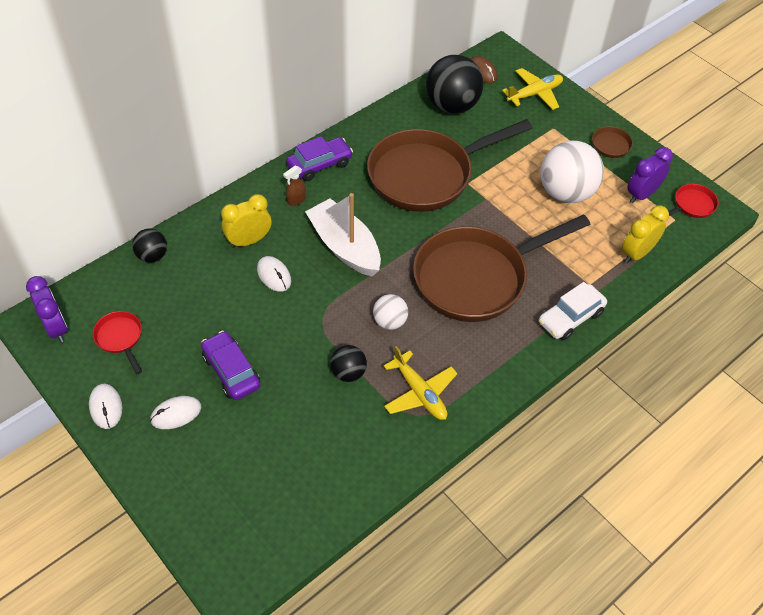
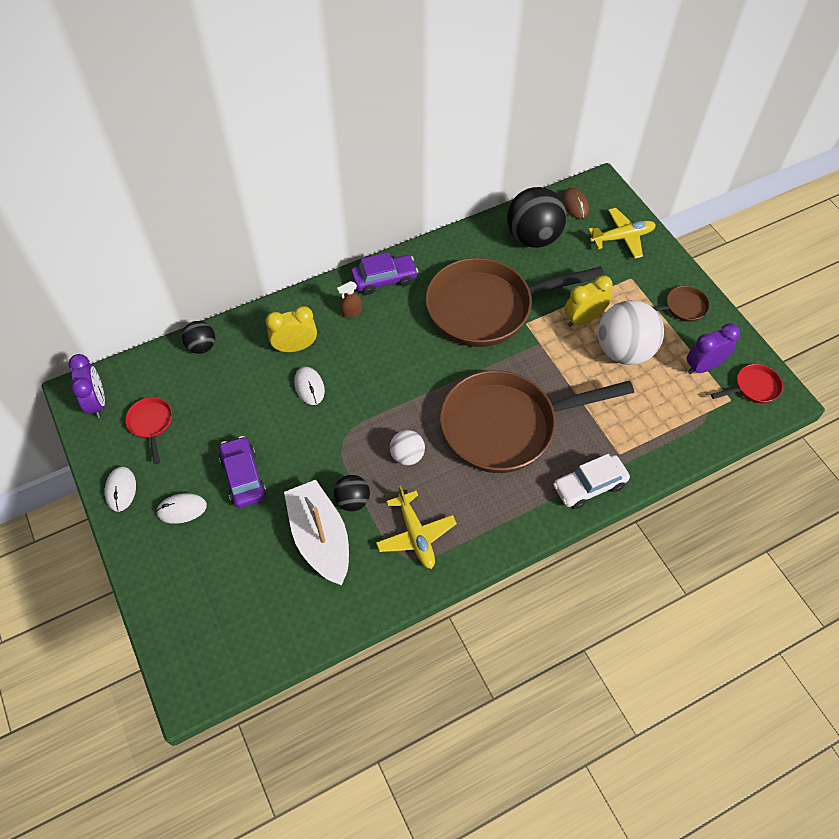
camera: 15 degrees right, 5 degrees up
(344, 247) = (385, 369): white boat -> white boat (320, 538)
(637, 253) = (679, 430): yellow clock -> yellow clock (583, 319)

